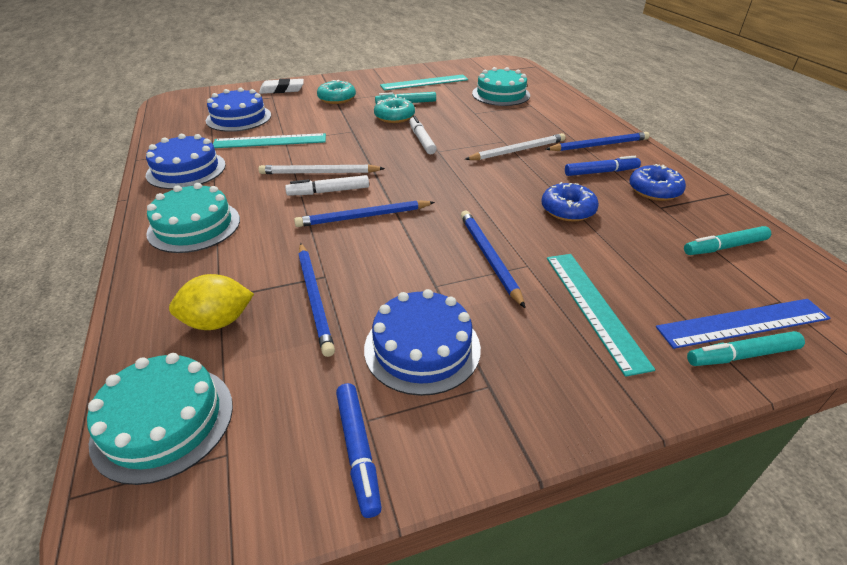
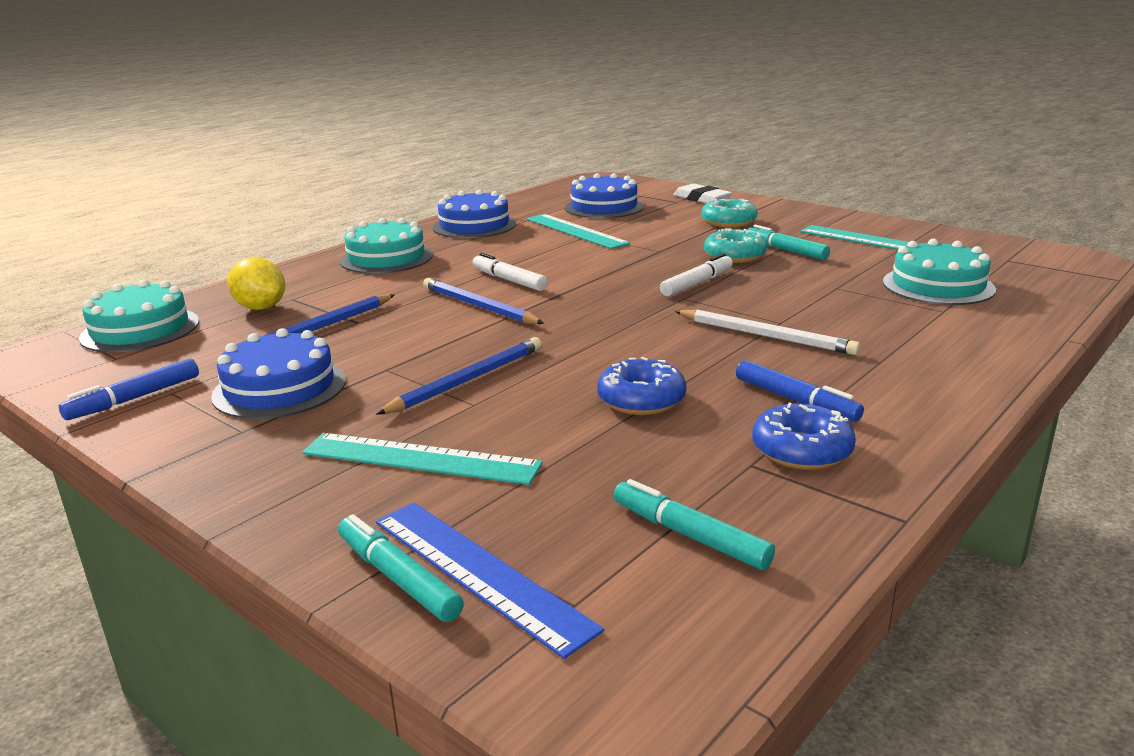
camera: 60 degrees right, 15 degrees down
(319, 173) = (541, 266): white pencil -> none
(594, 308) = (420, 459): turquoise ruler -> turquoise ruler turned 60 degrees clockwise
(599, 145) = (892, 382): blue pencil -> none

